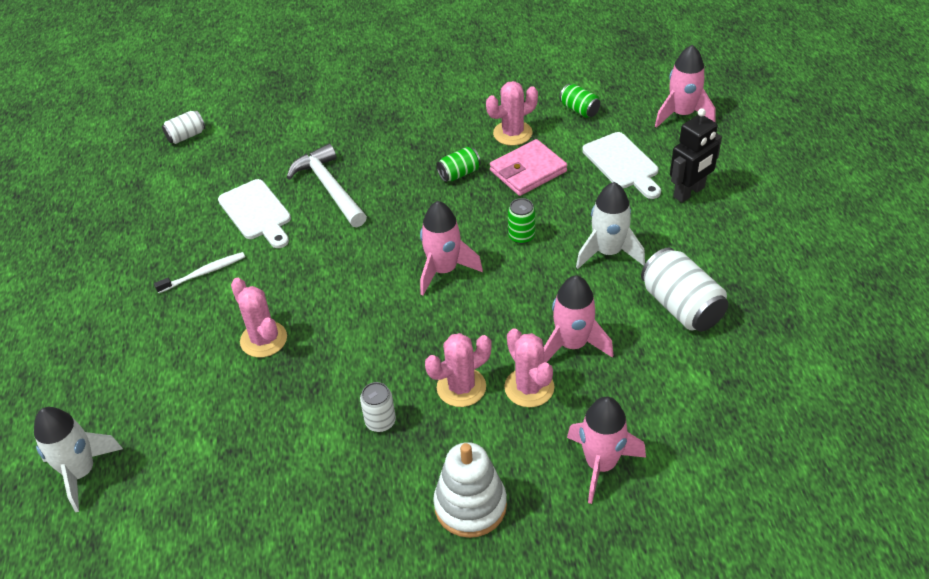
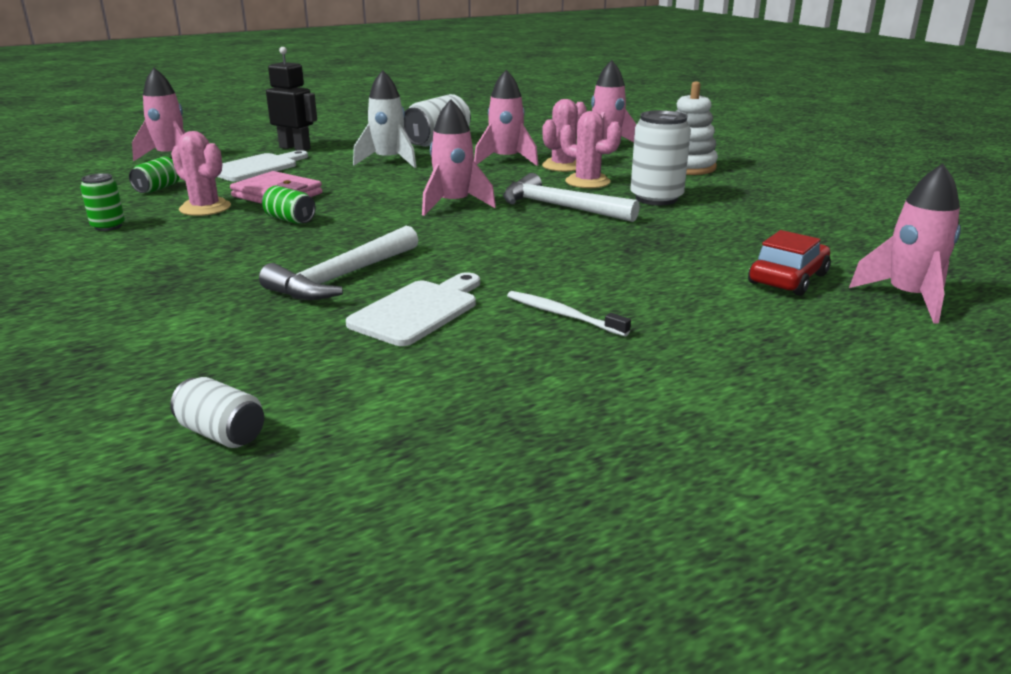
camera: 115 degrees left, 20 degrees down
(81, 472) = (908, 298): white rocket -> pink rocket
(161, 418) = (788, 279): none -> red car
(263, 339) = (626, 257): pink cactus -> none
(380, 421) = (656, 198): white can -> white can, size x1.79
(397, 339) = (560, 207): none -> white hammer
(521, 236) = (384, 186): green can -> green can (108, 226)

